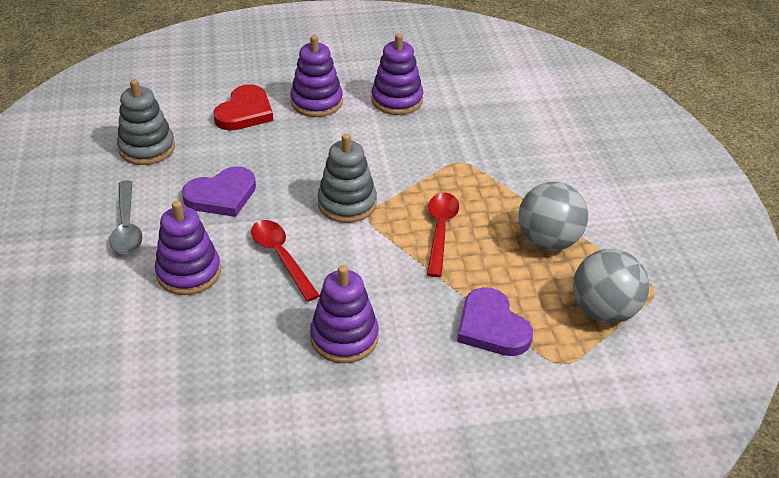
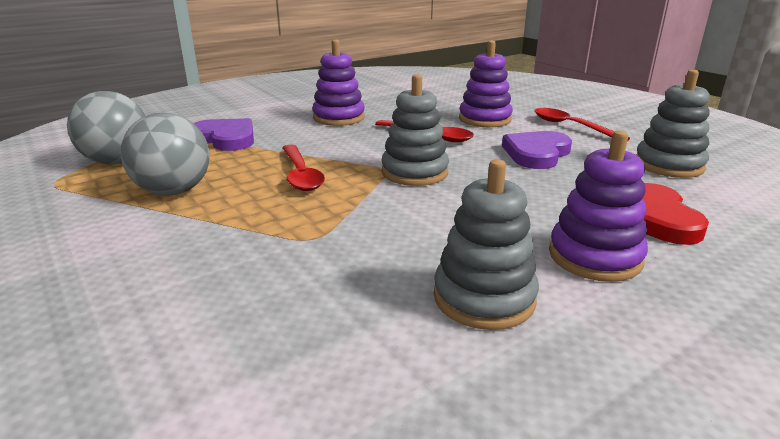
camera: 155 degrees right, 15 degrees down
(127, 226) = (570, 126): grey spoon -> red spoon
(397, 100) = (484, 298): purple stacking toy -> grey stacking toy

